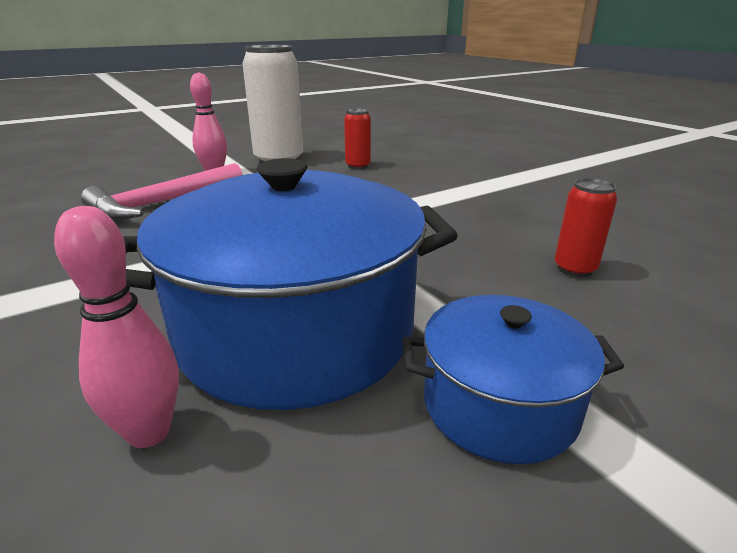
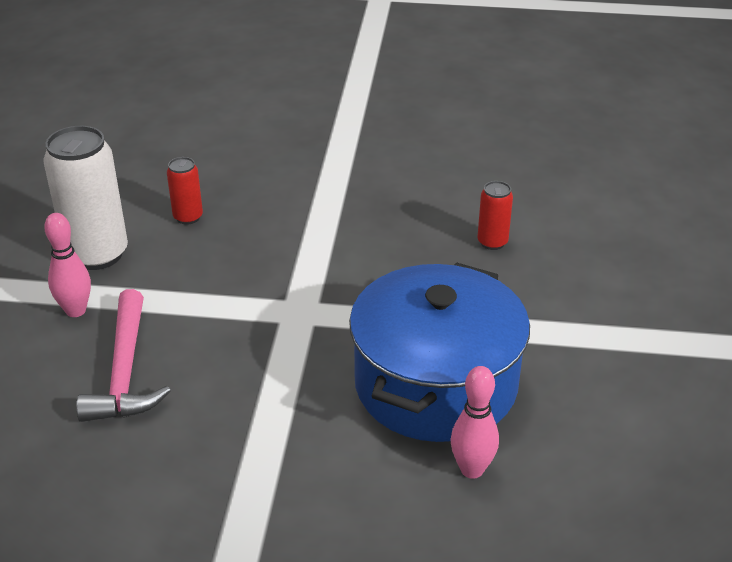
camera: 50 degrees left, 10 degrees up
(499, 405) = (564, 350): blue pot -> none

